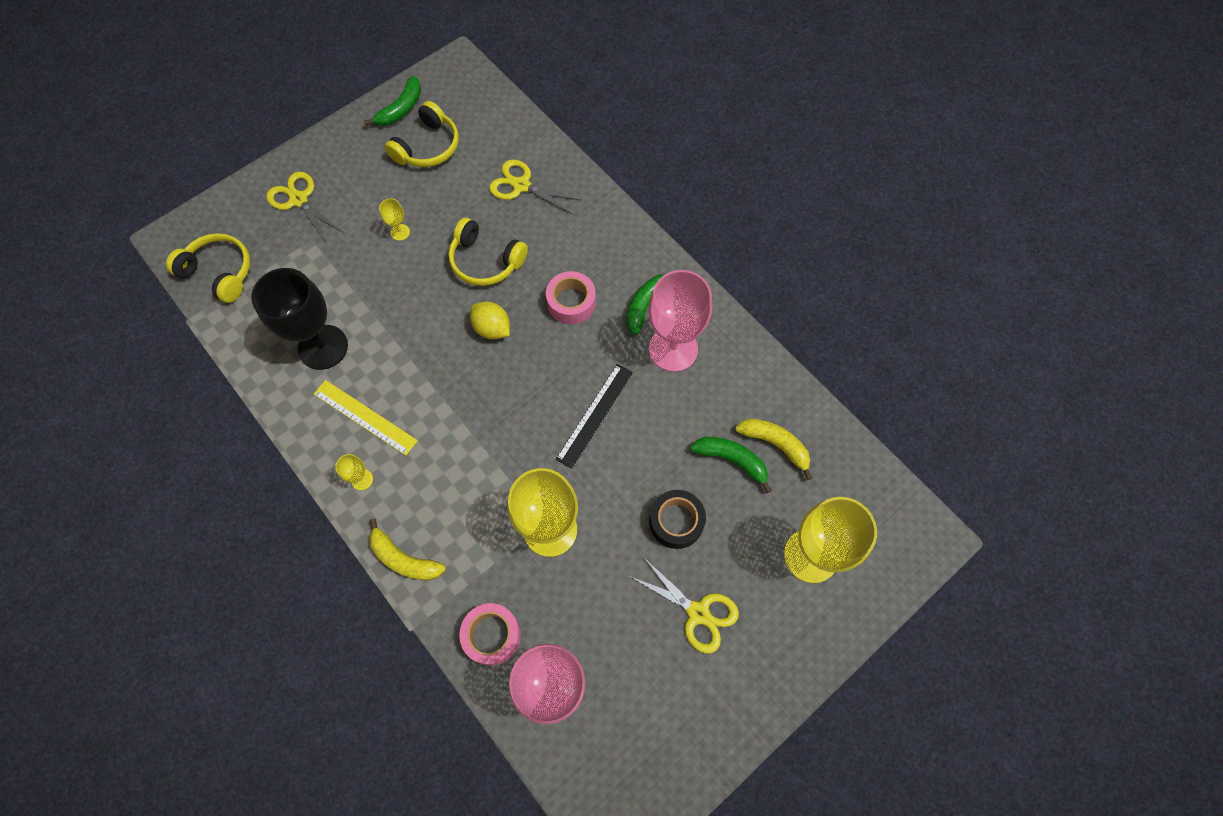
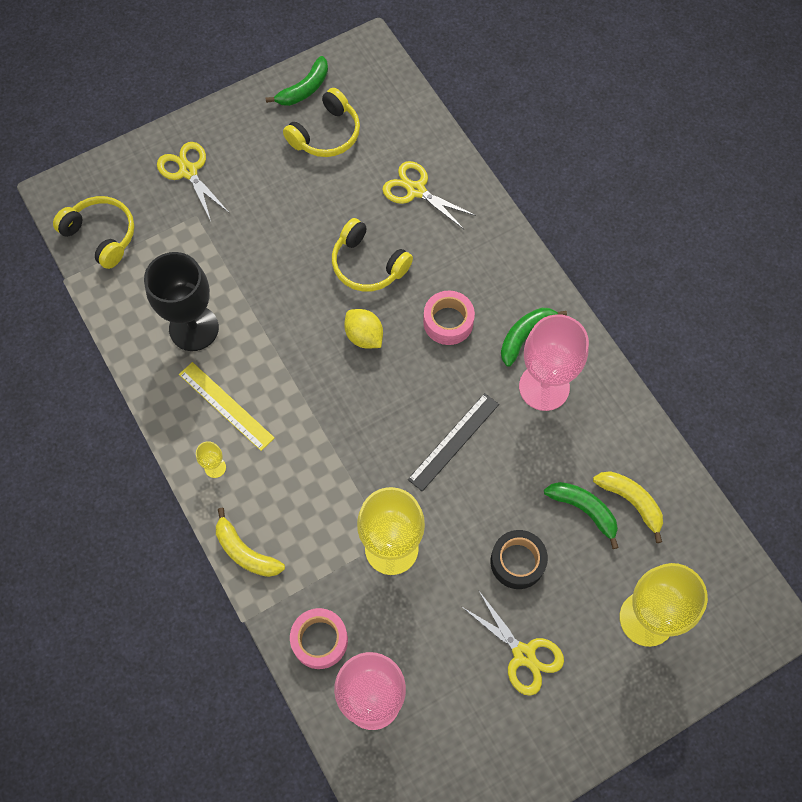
camera: 10 degrees right, 0 degrees up
(400, 232) = (286, 221): yellow goblet -> none

